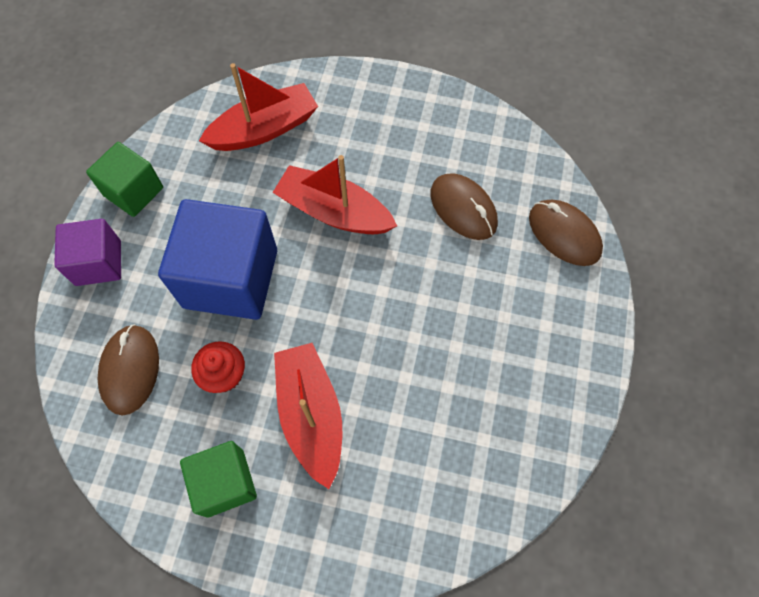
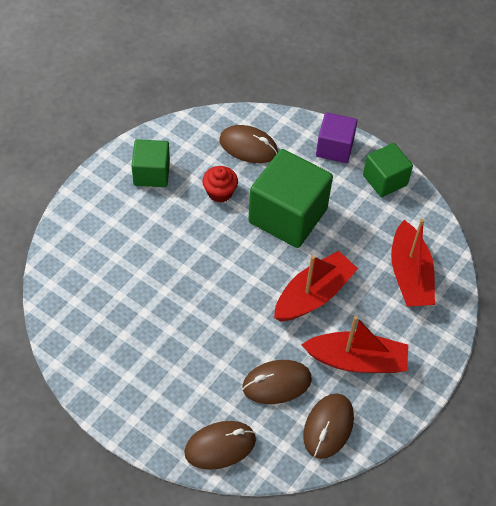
camera: 110 degrees right, 10 degrees down
(231, 278) = (287, 216): blue cube -> green cube
(311, 415) = (168, 229): red boat -> red boat (356, 360)
(485, 146) = (328, 427): none -> brown mouse

